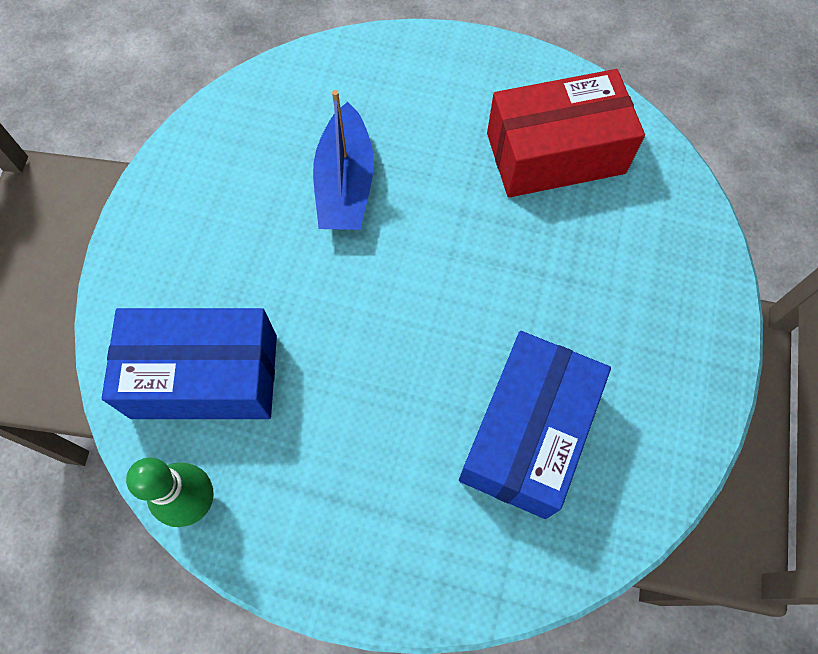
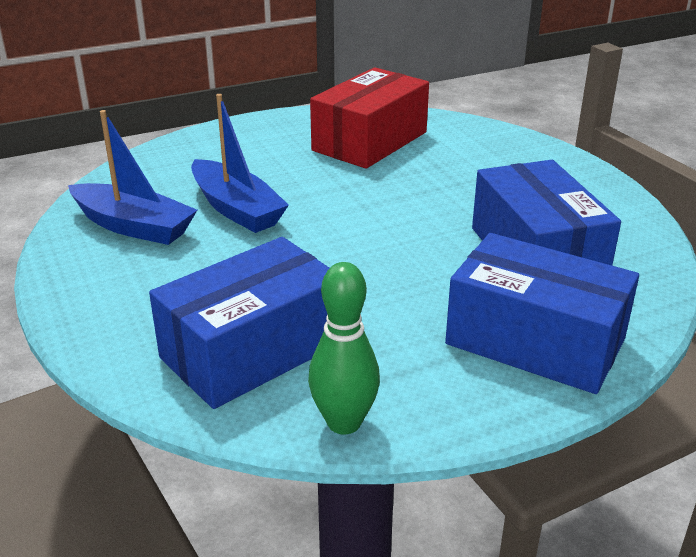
camera: 40 degrees left, 35 degrees down
(250, 154) = (134, 226): none -> blue boat
(407, 534) = (535, 341): none -> blue box

